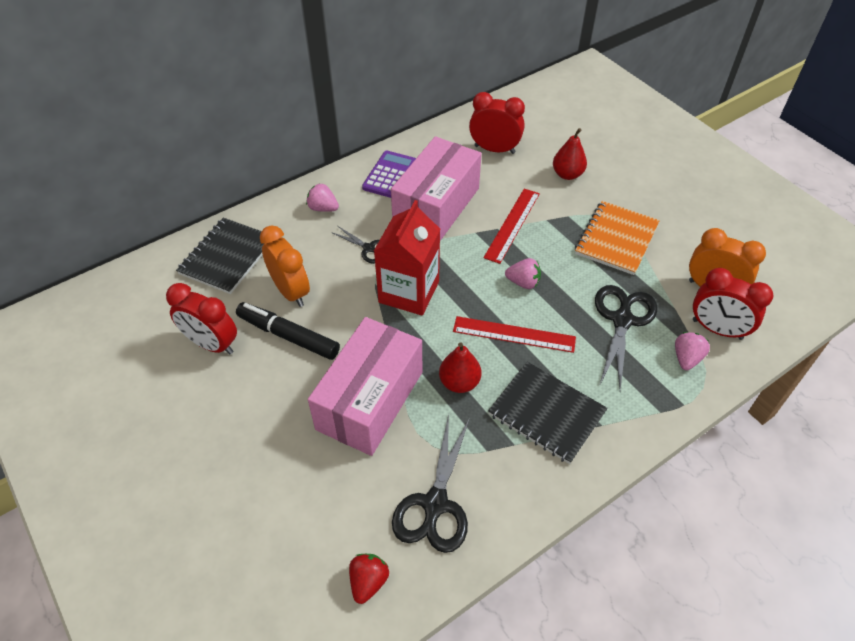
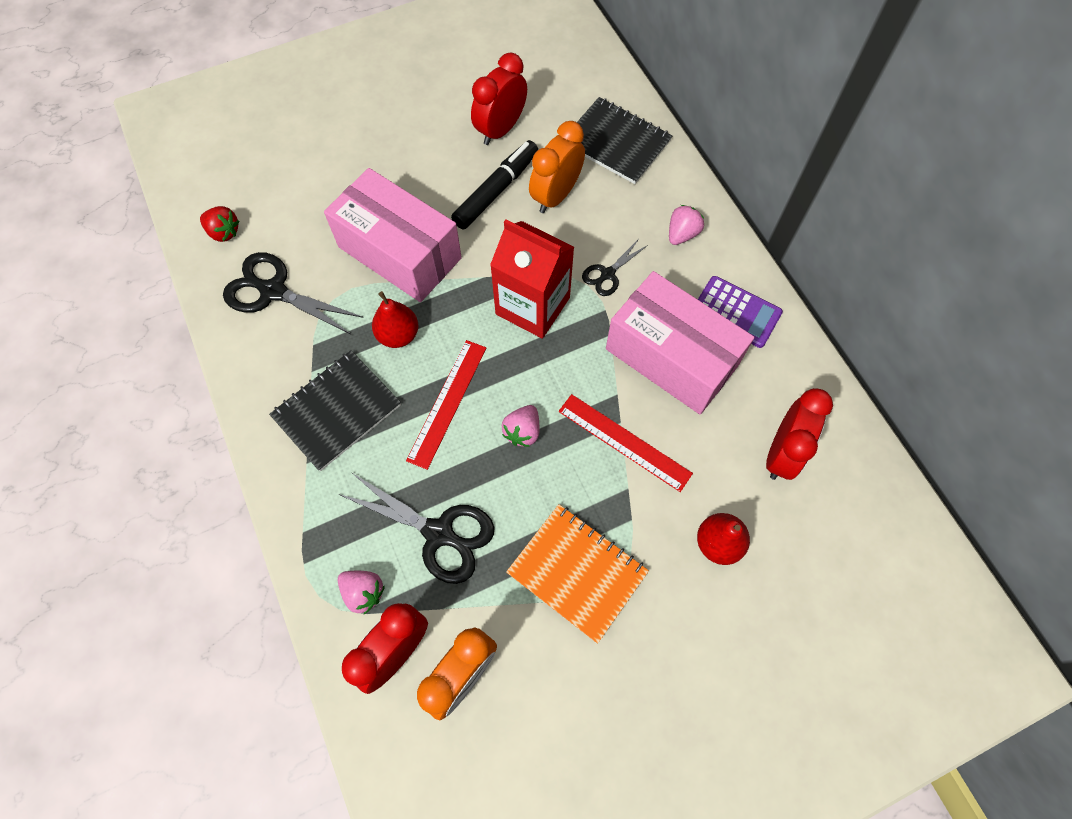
camera: 100 degrees right, 15 degrees up
(291, 291) = (556, 196): orange clock -> orange clock turned 150 degrees clockwise

